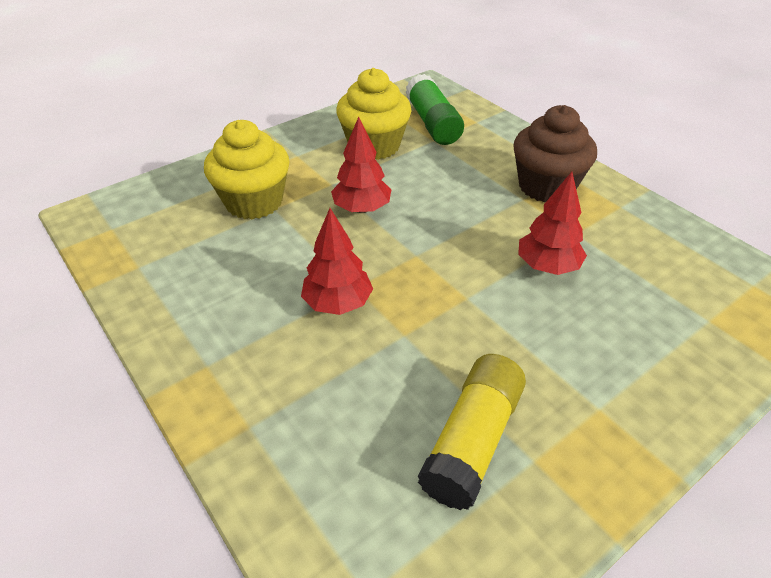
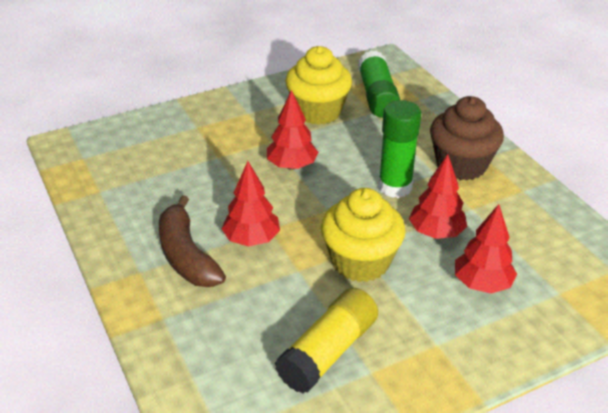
camera: 10 degrees right, 5 degrees down
(254, 202) = (202, 149): yellow cupcake -> yellow cupcake (360, 262)
(262, 335) = (186, 255): none -> brown banana
(484, 219) = (395, 187): none -> green glue stick
(621, 321) = (482, 284): none -> red tree

